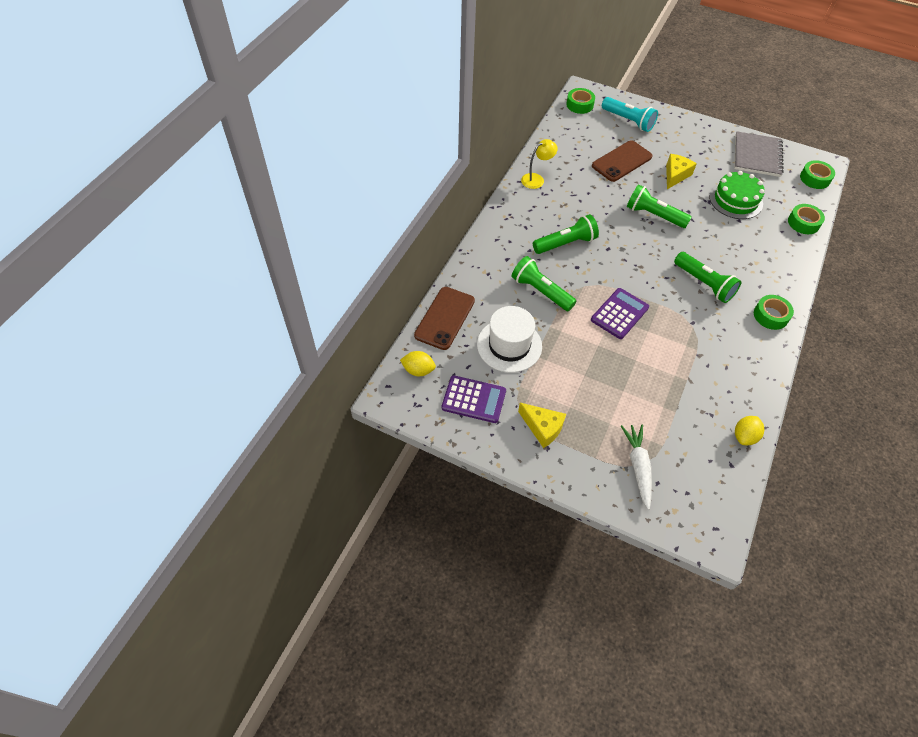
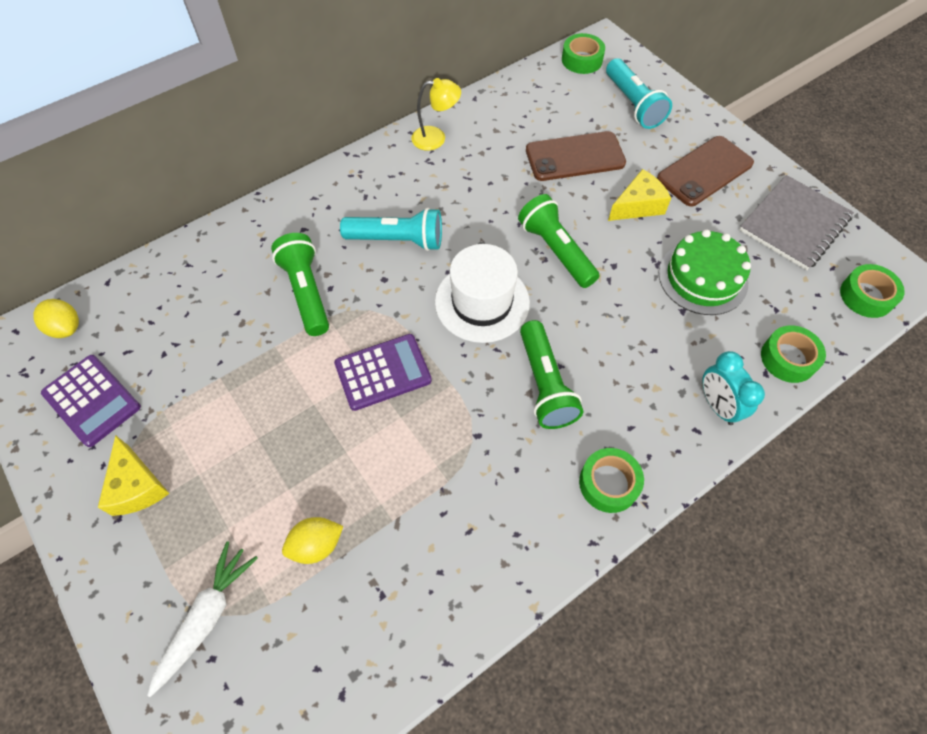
camera: 30 degrees right, 5 degrees up
(445, 318) = (158, 274): brown phone -> brown phone (704, 171)
(509, 345) = (201, 347): white hat -> white hat (482, 302)
(566, 243) = (397, 240): green flashlight -> turquoise flashlight
(744, 436) = (401, 659): yellow lemon -> yellow lemon (316, 545)
(790, 258) = (717, 405): none -> turquoise clock

